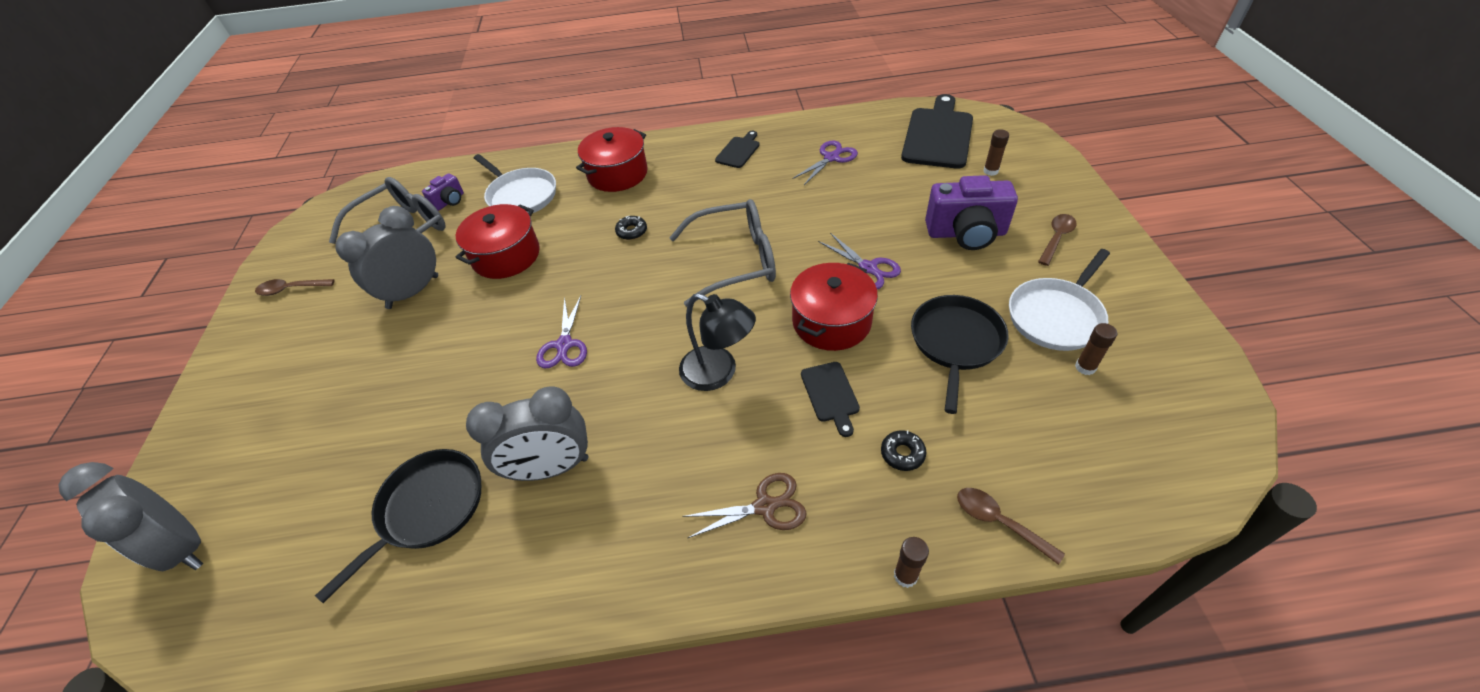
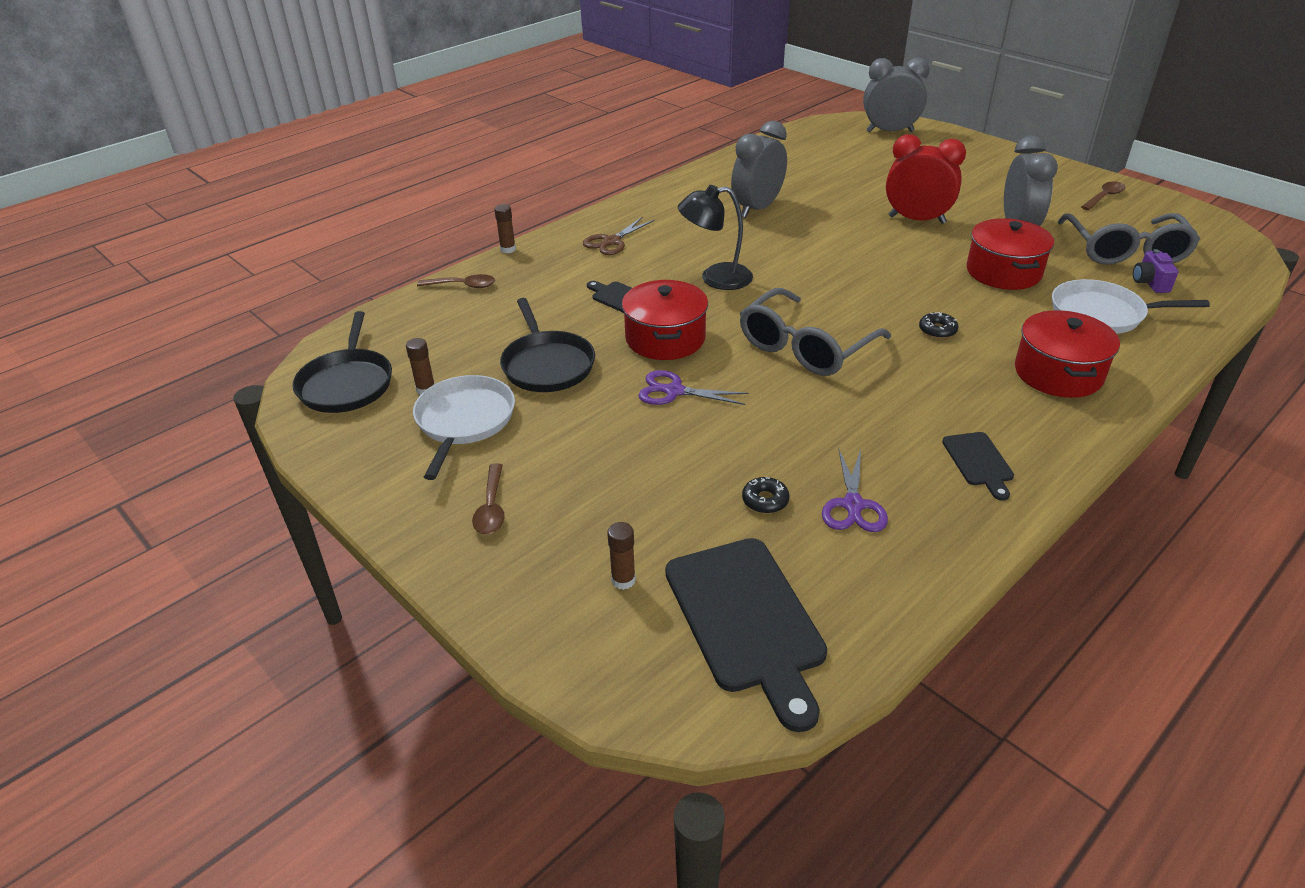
camera: 140 degrees right, 10 degrees down
(427, 509) = (797, 177): black pan -> black pan (347, 383)
(455, 350) = (916, 220): none -> red clock
(564, 345) = (849, 249): purple scissors -> none
(902, 454) = (544, 290): black donut -> black donut (765, 500)
(966, 233) = (599, 469): purple camera -> none

